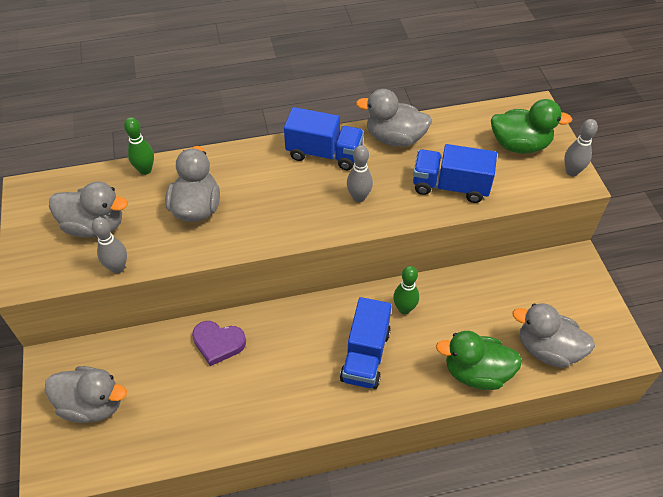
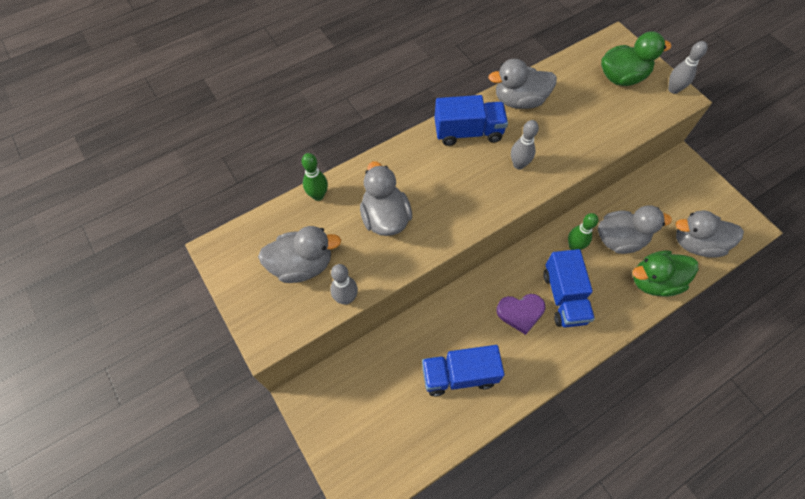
camera: 20 degrees left, 10 degrees up
(93, 404) = (362, 422): grey duck -> grey duck (619, 239)
(218, 343) = (440, 328): purple heart -> purple heart (520, 313)
(450, 186) = (587, 131): blue truck -> blue truck (459, 375)

